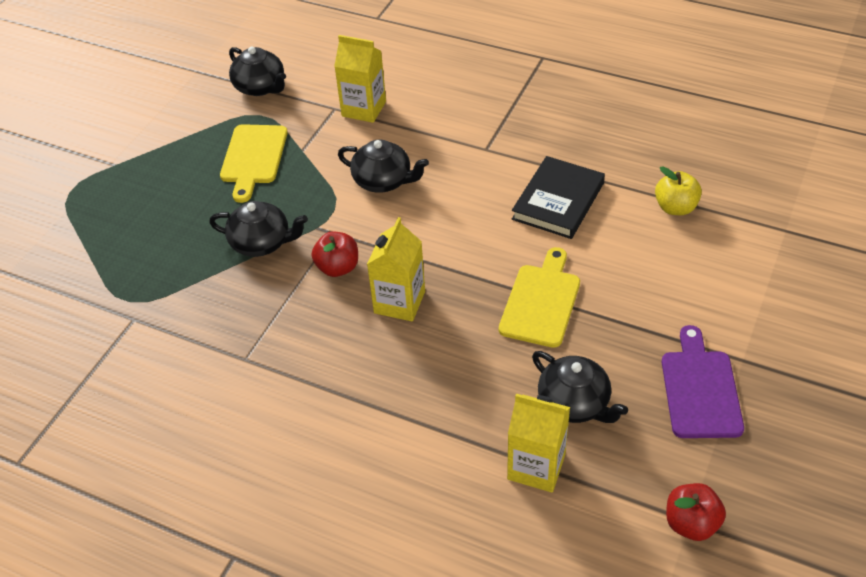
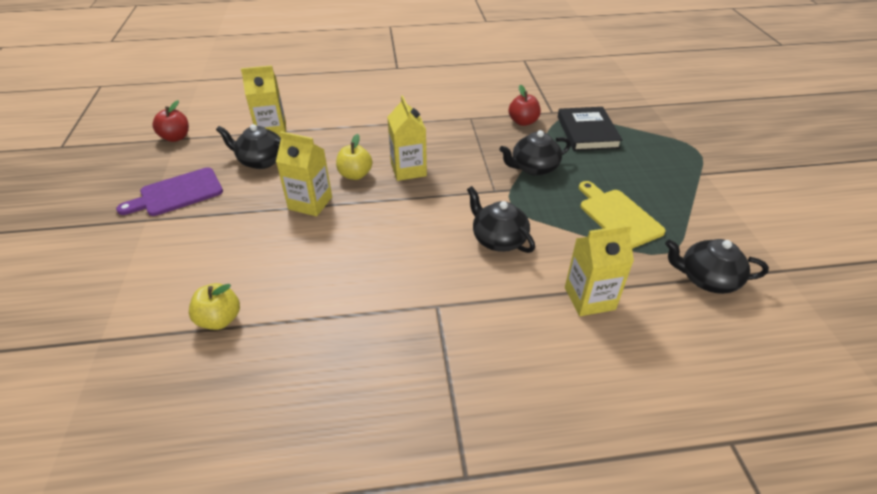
camera: 145 degrees right, 5 degrees down
(338, 267) = (468, 173): red apple -> red apple (523, 122)
(383, 181) = (498, 239): black teapot -> black teapot turned 60 degrees clockwise
(466, 322) = (355, 175): none -> yellow apple
(541, 302) = (310, 203): yellow cutting board -> yellow carton
(558, 201) = (336, 281): black book -> black book (587, 132)
(700, 389) = (177, 193): purple cutting board -> purple cutting board turned 90 degrees clockwise

